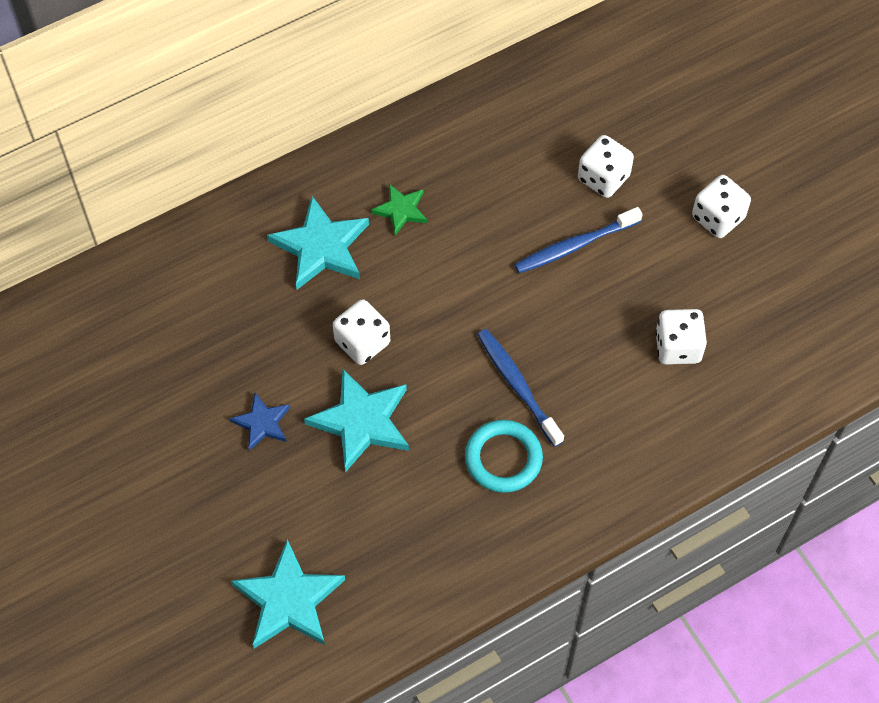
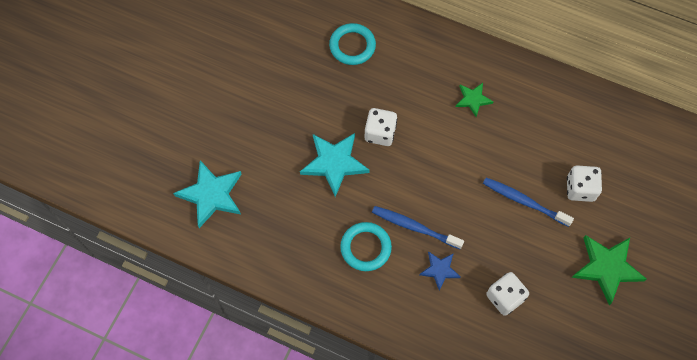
camera: 55 degrees right, 5 degrees up
(214, 295) = (352, 46): none -> turquoise ring
(262, 423) = (298, 117): blue star -> blue star (439, 270)
(321, 247) = (419, 76): turquoise star -> none
(517, 385) = (414, 227): blue toothbrush -> blue toothbrush turned 90 degrees counterclockwise
(718, 218) = (607, 268): white dice -> green star

